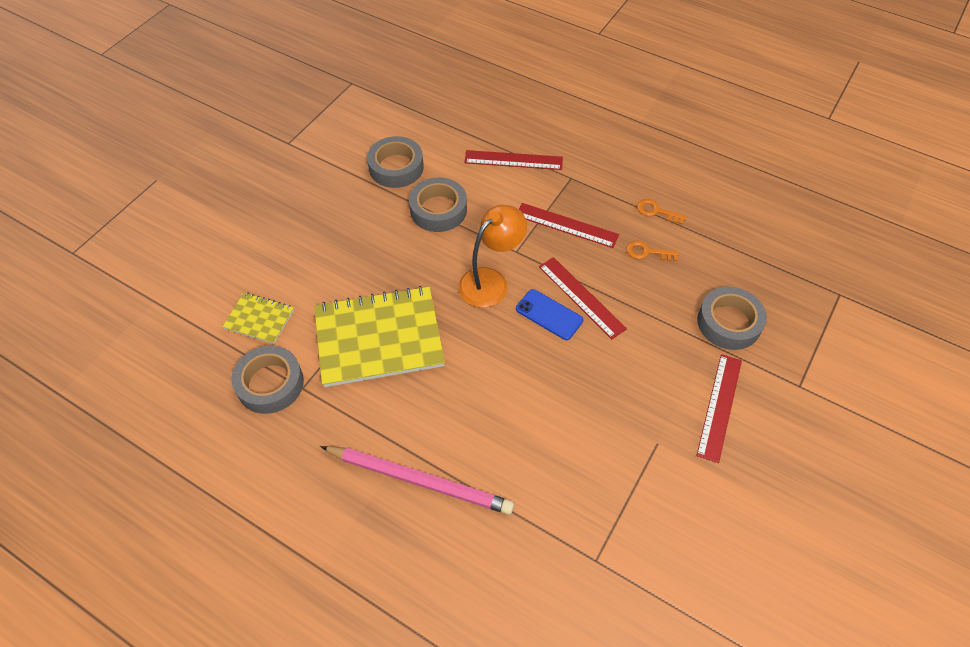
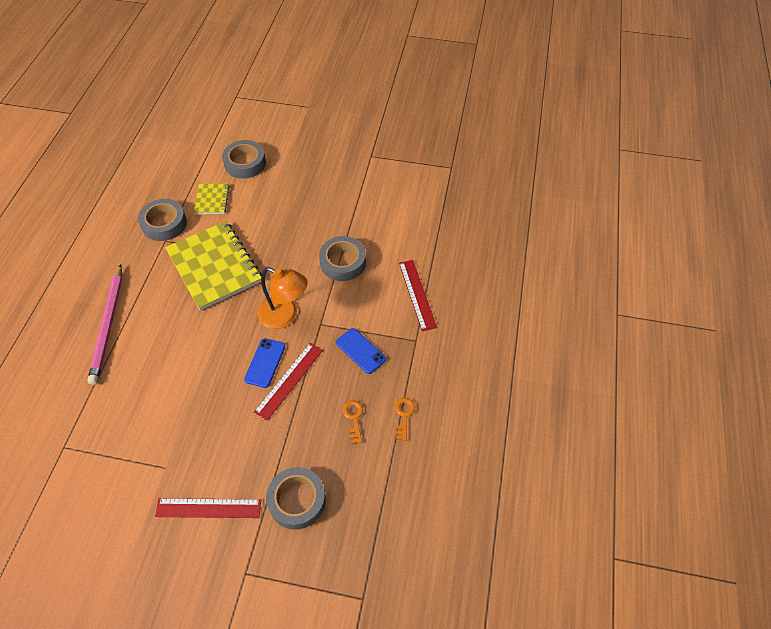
camera: 70 degrees right, 0 degrees up
(396, 167) = (375, 223): grey tape -> grey tape (245, 163)
(566, 225) = (360, 351): red ruler -> blue phone

